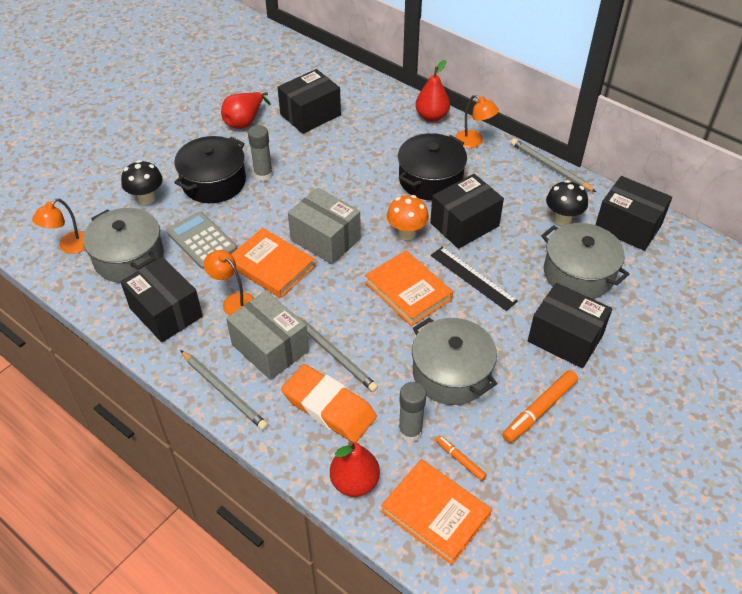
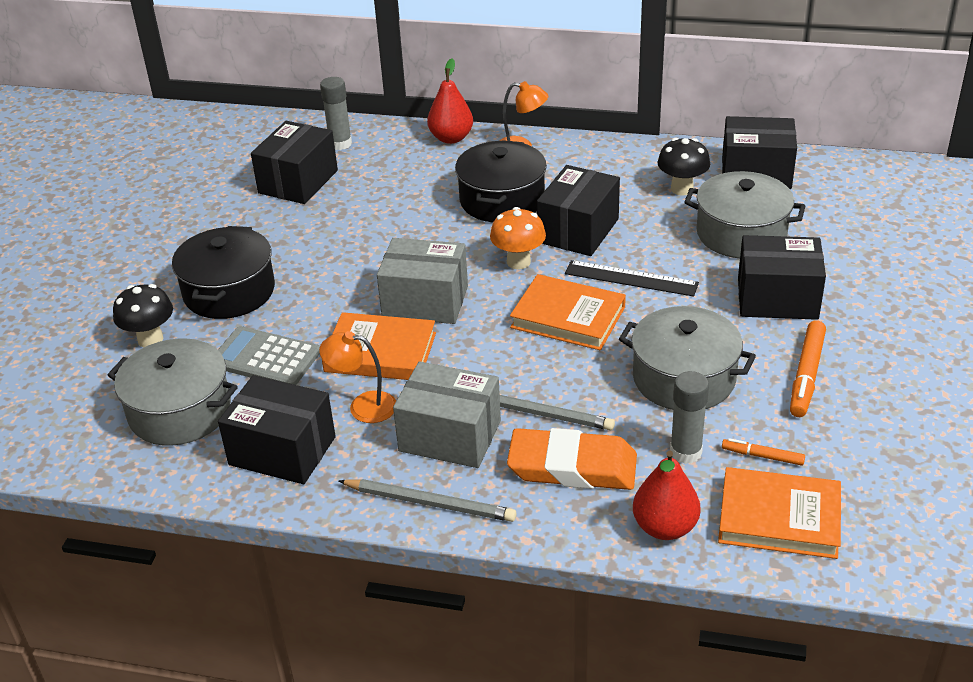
camera: 25 degrees left, 10 degrees down
(69, 246) = (83, 429): orange lamp -> none
(245, 121) = (217, 215): red pear -> none
(263, 175) = (289, 262): grey glue stick -> grey glue stick (340, 144)
(550, 167) = (627, 145): grey pencil -> none

